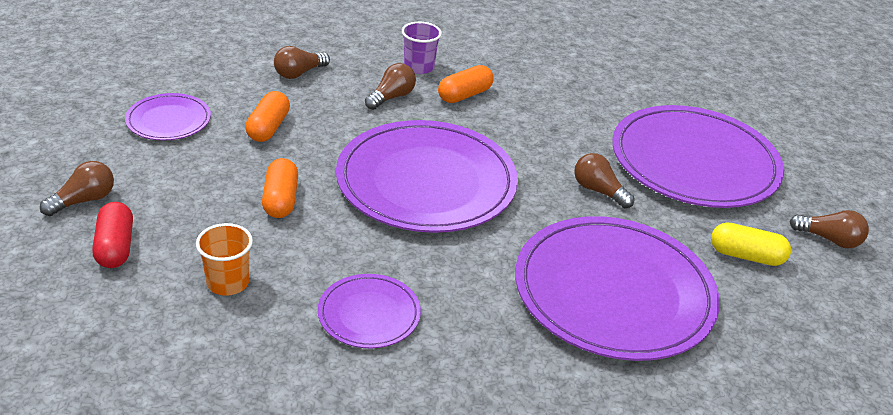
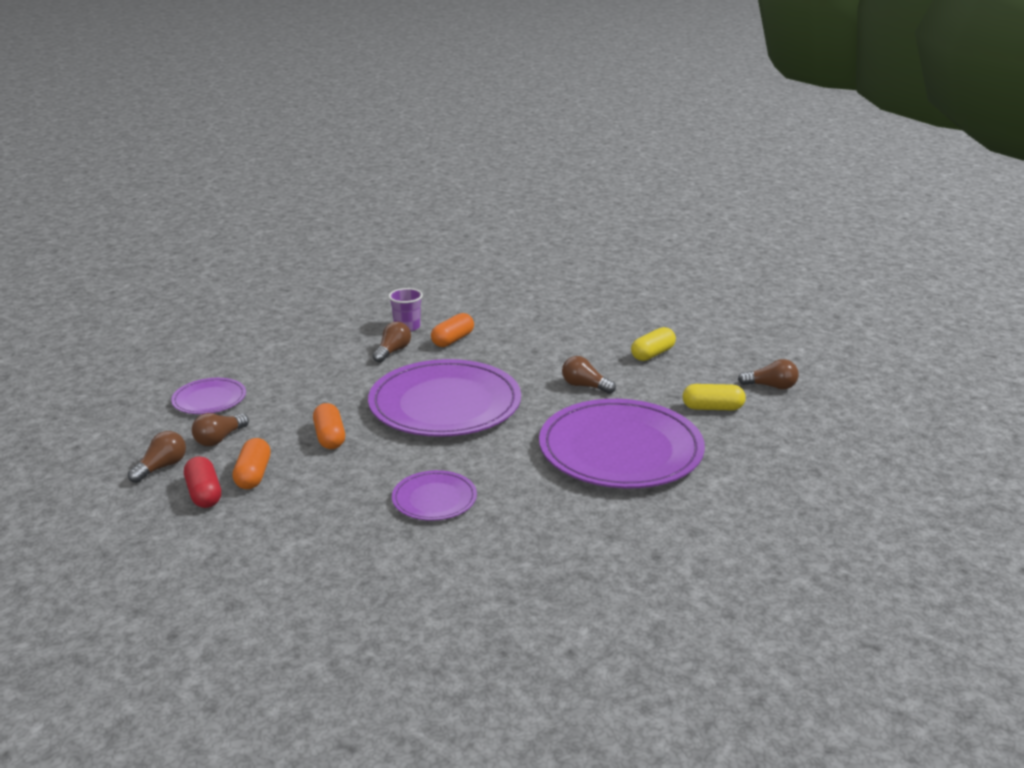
camera: 10 degrees left, 10 degrees down
(228, 282) = (310, 500): orange cup -> none
(268, 128) = (297, 390): orange capsule -> orange capsule (253, 475)
(299, 73) = (307, 347): brown light bulb -> brown light bulb (219, 439)
(694, 162) = (652, 354): purple plate -> yellow capsule

